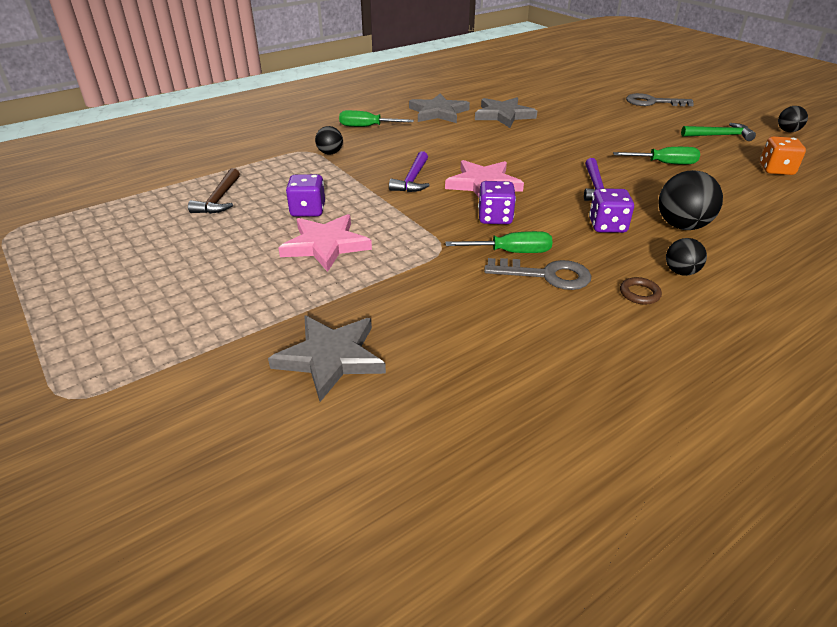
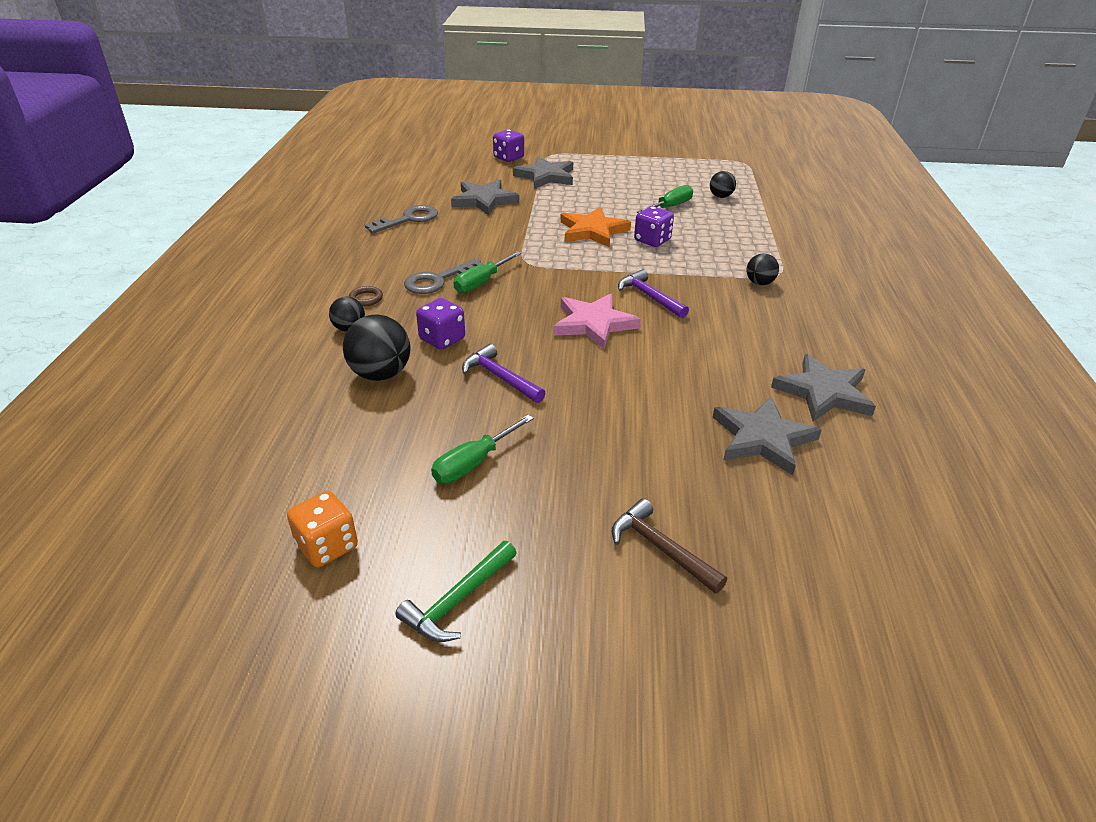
camera: 130 degrees right, 0 degrees up
(184, 351) = (546, 176): none -> grey star
(219, 199) = (714, 219): brown hammer -> brown hammer (661, 548)
(326, 245) = (592, 231): pink star -> orange star
(367, 127) = (815, 326): green screwdriver -> green screwdriver (670, 207)
(495, 218) = (532, 300): purple dice -> purple dice (508, 158)
(653, 102) = (660, 658): grey key -> grey key (408, 219)
(787, 131) = (353, 721): black ball -> black ball (720, 196)

